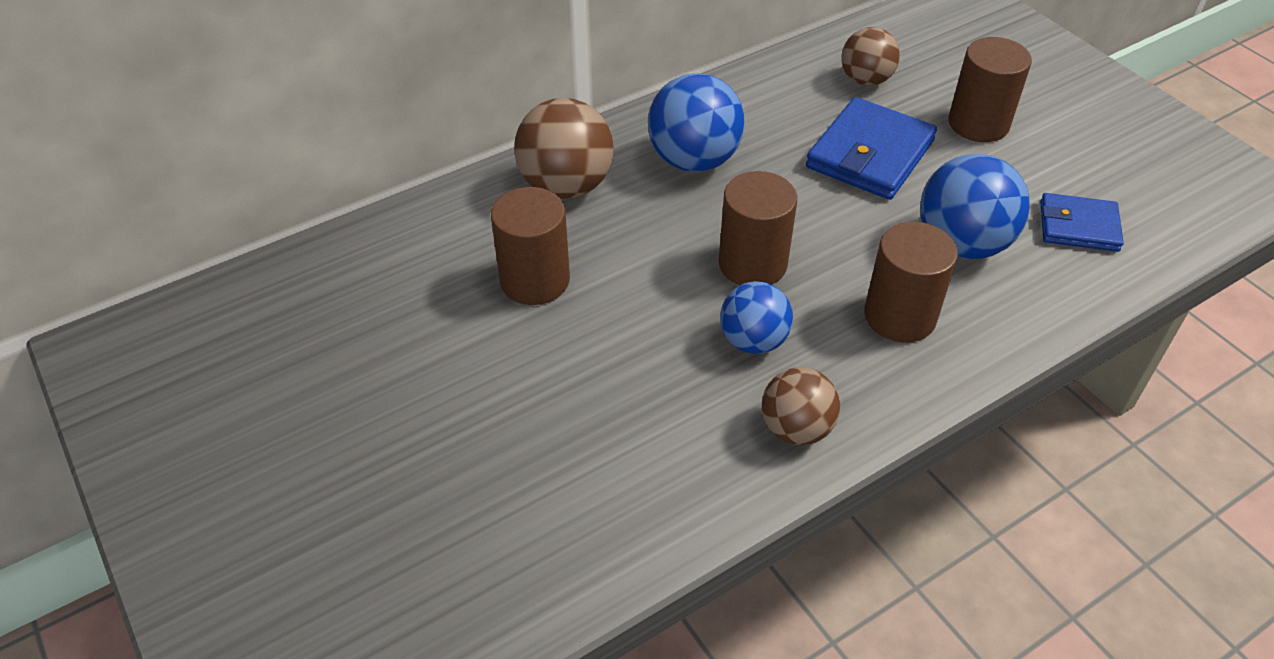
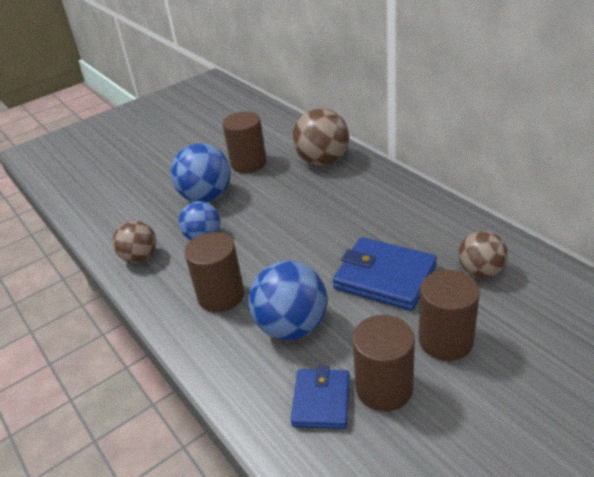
camera: 90 degrees right, 10 degrees down
(694, 160) = (356, 200): blue ball -> blue ball (206, 197)
(752, 264) = (265, 232): brown cylinder -> brown cylinder (384, 388)

